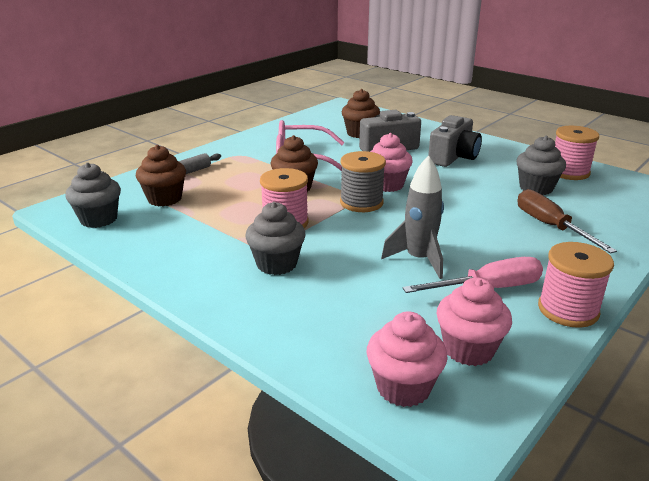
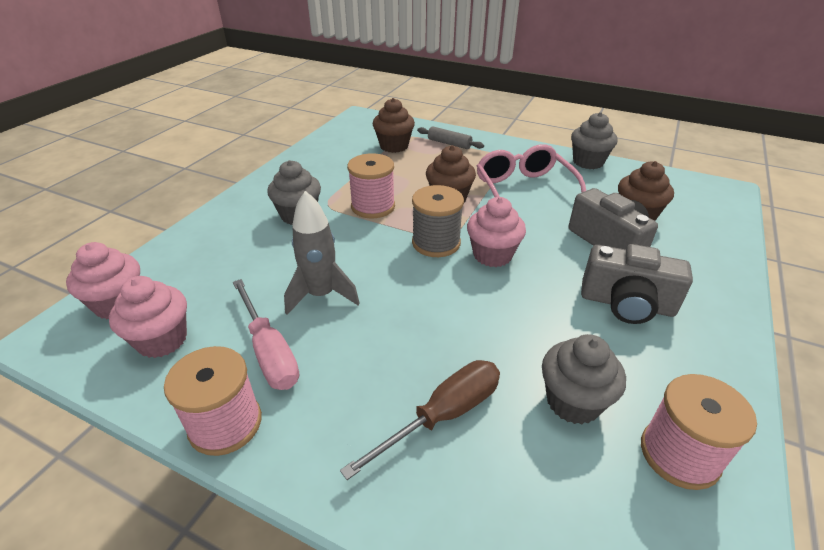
camera: 75 degrees right, 10 degrees up
(99, 219) = (350, 132): grey cupcake -> grey cupcake (588, 162)

